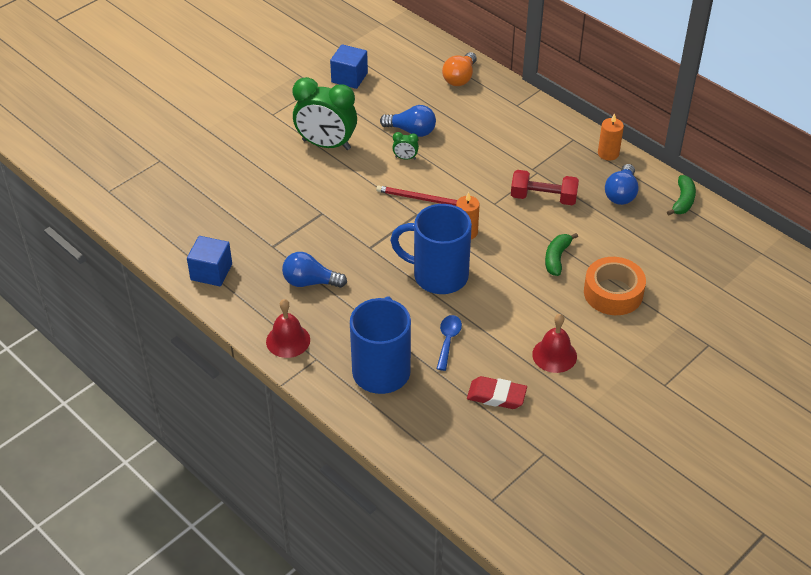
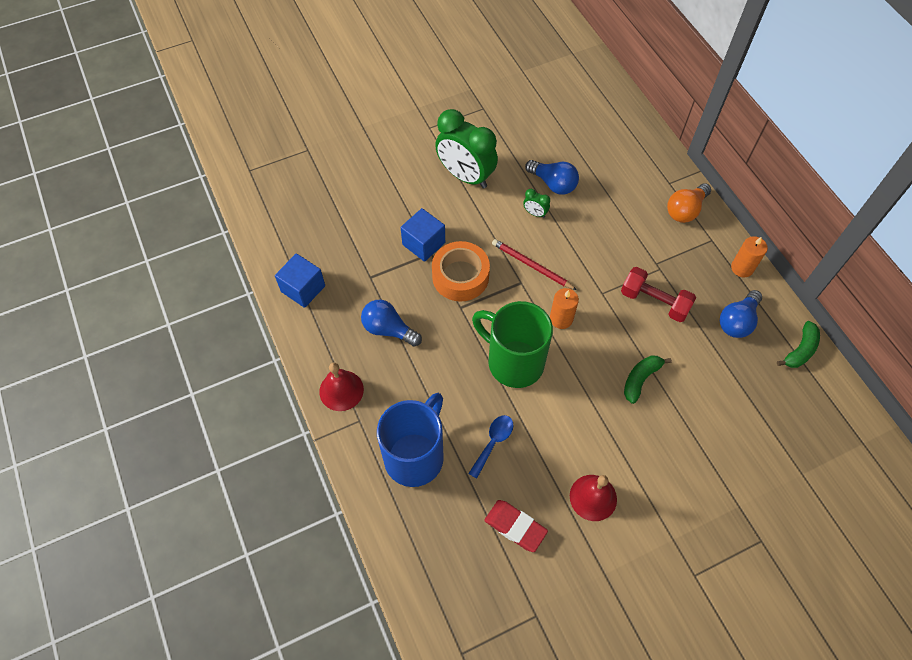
camera: 20 degrees right, 15 degrees up
(349, 77) = (517, 106): blue cube -> blue cube (423, 244)
(438, 275) = (513, 361): blue mug -> green mug
(460, 78) = (624, 135): orange light bulb -> orange light bulb (685, 210)
(613, 293) = (683, 441): orange tape -> orange tape (460, 276)

